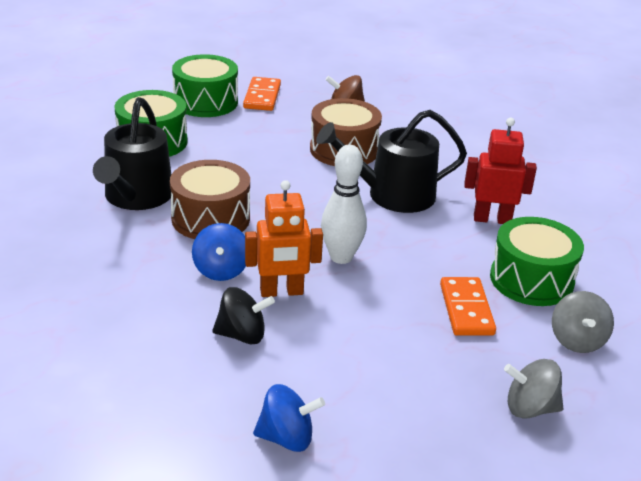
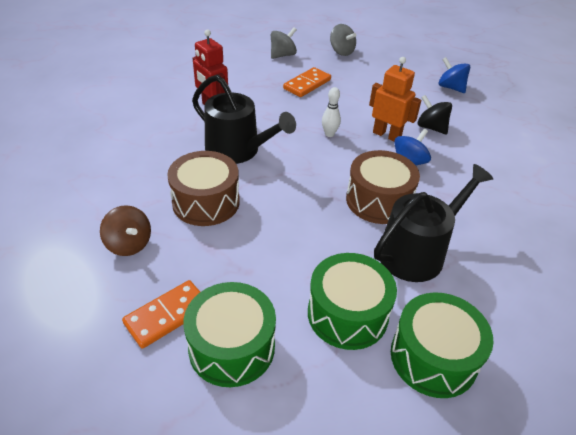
camera: 135 degrees left, 10 degrees up
(341, 257) = (329, 134): white bowling pin -> white bowling pin, size x0.60
(531, 280) = (254, 78): green drum -> green drum (433, 357)

